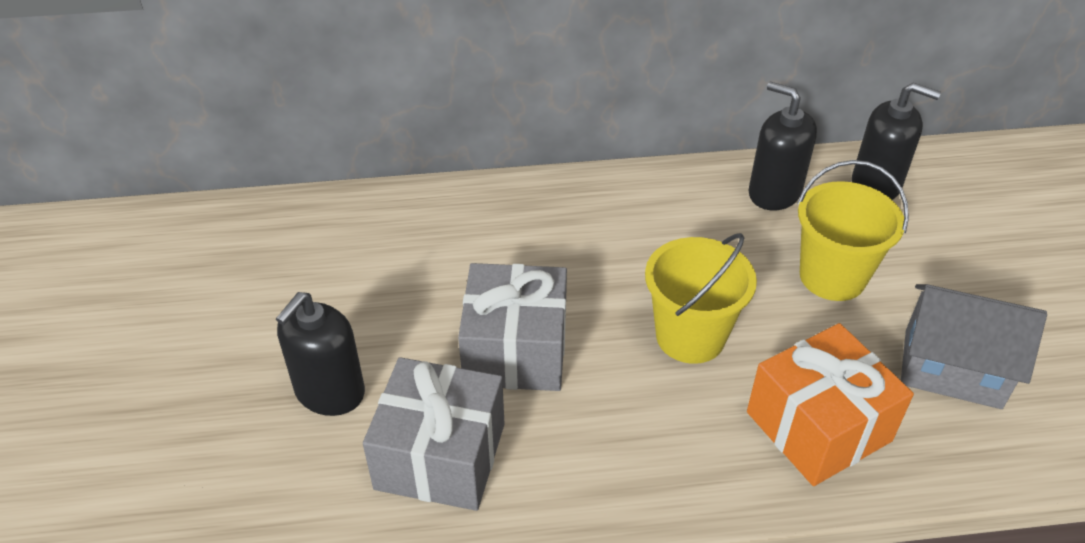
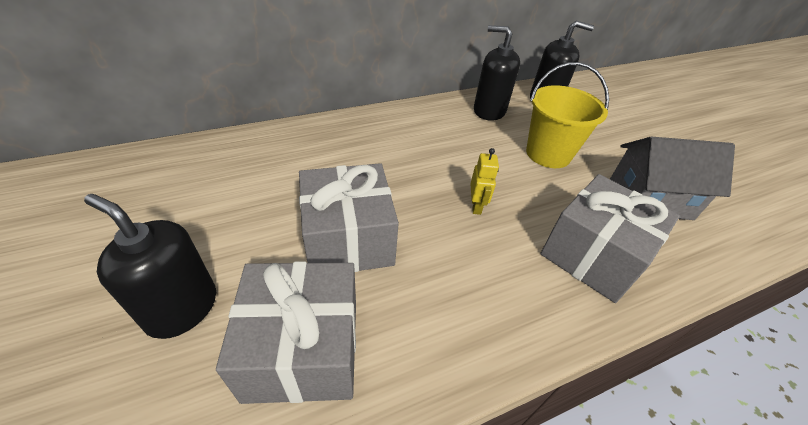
camera: 20 degrees left, 0 degrees up
(329, 392) = (182, 308): black soap dispenser -> black soap dispenser turned 105 degrees clockwise
(690, 336) = (476, 206): yellow bucket -> yellow robot
(818, 426) = (593, 255): orange gift -> grey gift

